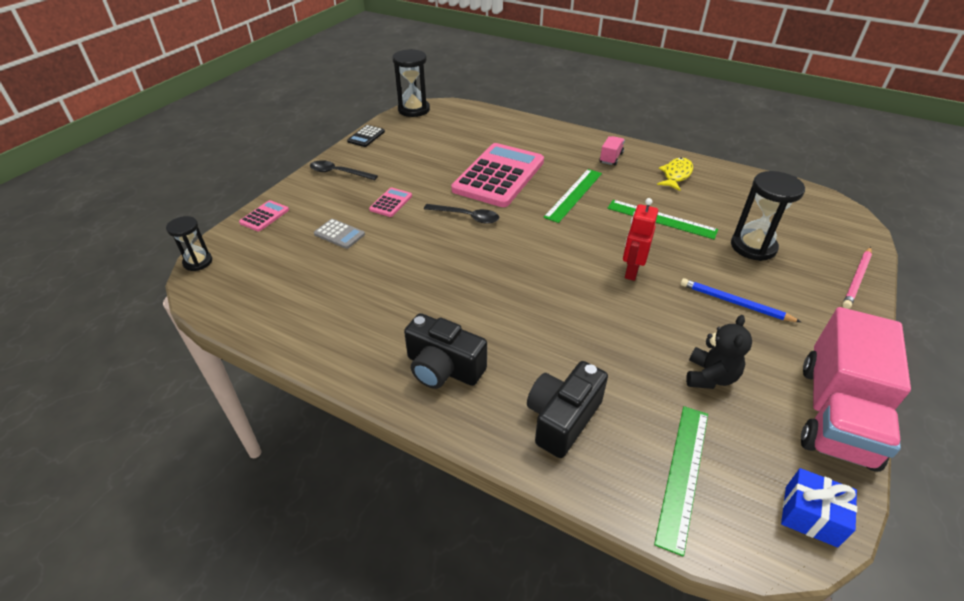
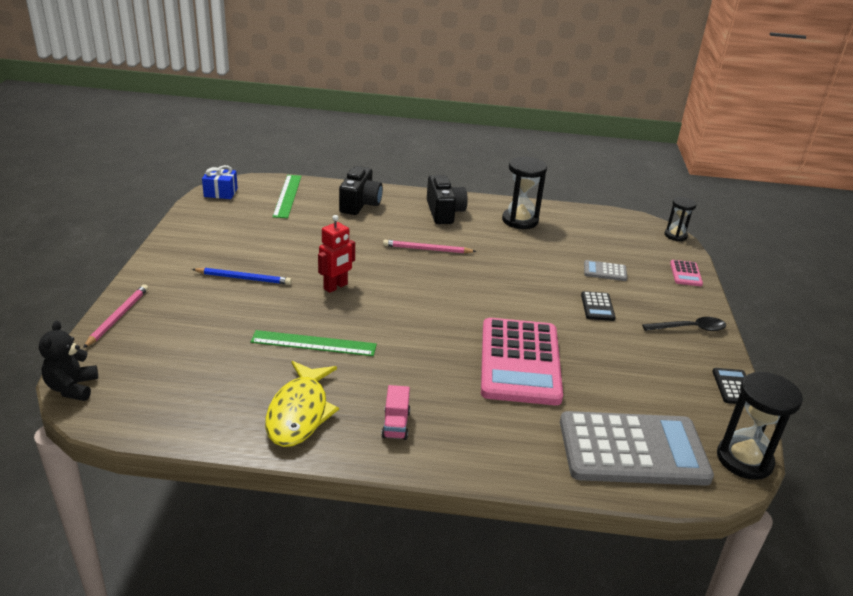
camera: 155 degrees right, 10 degrees down
(391, 203) = (597, 307): pink calculator -> black calculator
(443, 368) = (444, 212): black camera -> black camera turned 75 degrees clockwise
(467, 217) = (513, 307): black spoon -> none
(472, 123) = (632, 450): none -> grey calculator
(508, 302) = (427, 249): none -> pink pencil
(574, 194) = (420, 354): green ruler -> none
(631, 271) = (336, 287): red robot -> red robot turned 45 degrees clockwise
(676, 175) = (299, 413): yellow fish -> yellow fish, size x1.51
(710, 377) = (269, 233): black teddy bear -> black teddy bear (72, 388)
(753, 247) = (215, 331): black hourglass -> black hourglass (520, 220)
(836, 414) = (187, 229): pink truck -> none

